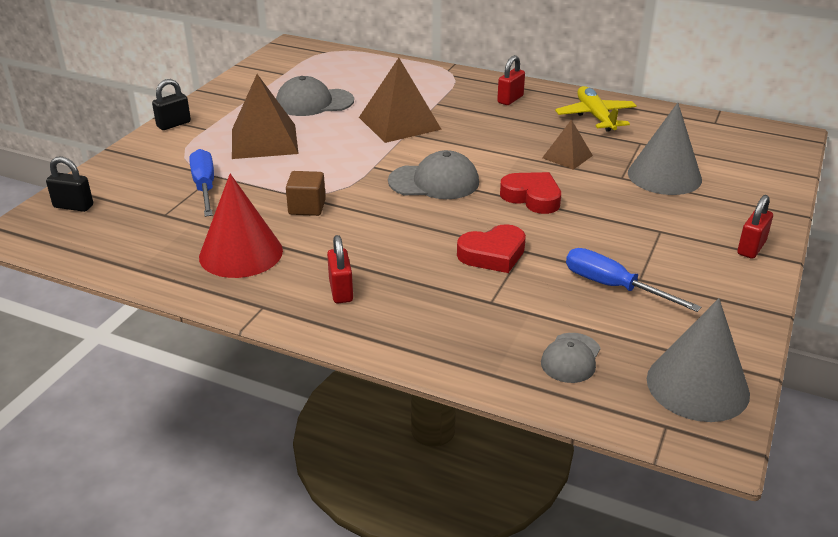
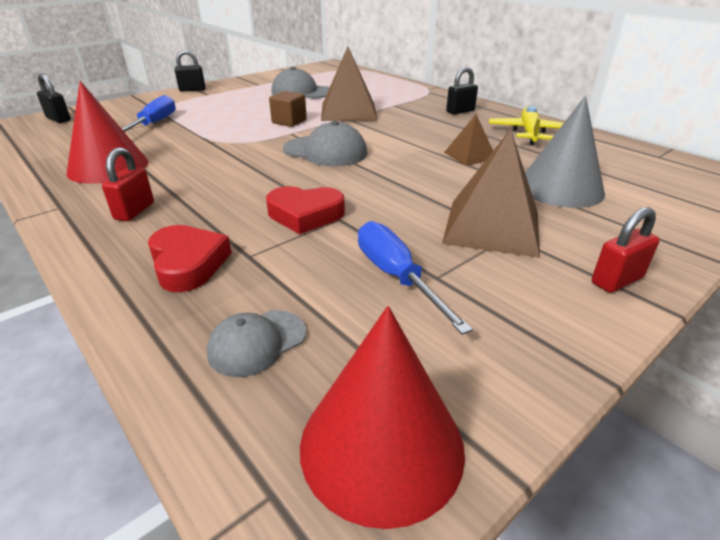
camera: 25 degrees right, 0 degrees up
(264, 141) = (235, 106): brown pyramid -> brown pyramid (492, 227)
(307, 207) = (202, 148): brown cube -> brown cube (289, 121)
(510, 99) = (460, 111): red padlock -> black padlock
(532, 197) = (400, 178): red heart -> red heart (188, 263)
(697, 386) = (381, 445): grey cone -> red cone

